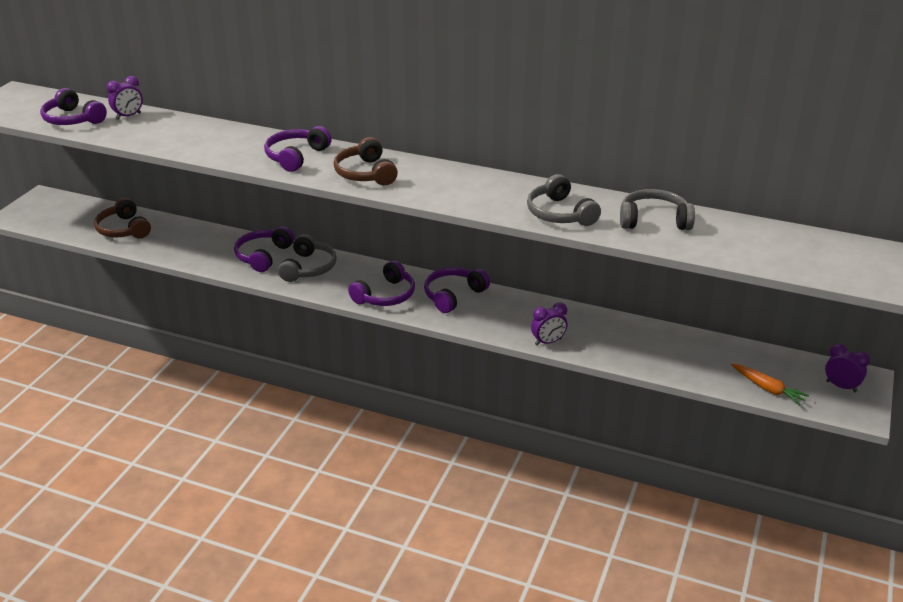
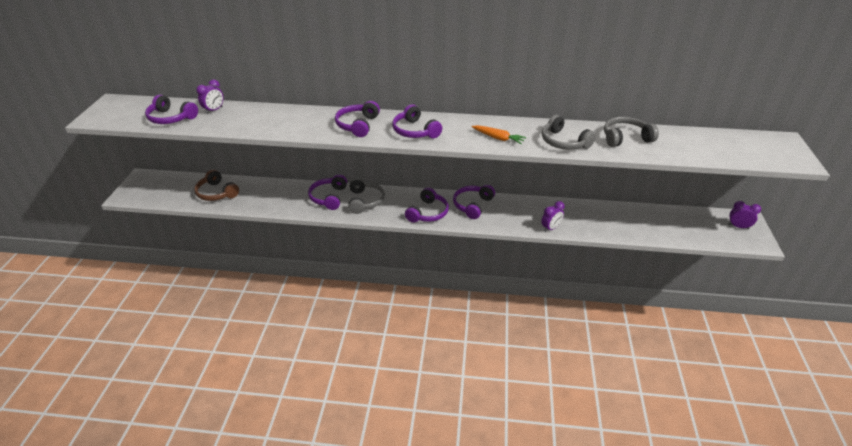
camera: 15 degrees left, 5 degrees up
(365, 173) = (415, 131): brown headphones -> purple headphones
(767, 388) = (698, 236): orange carrot -> orange carrot (498, 138)

